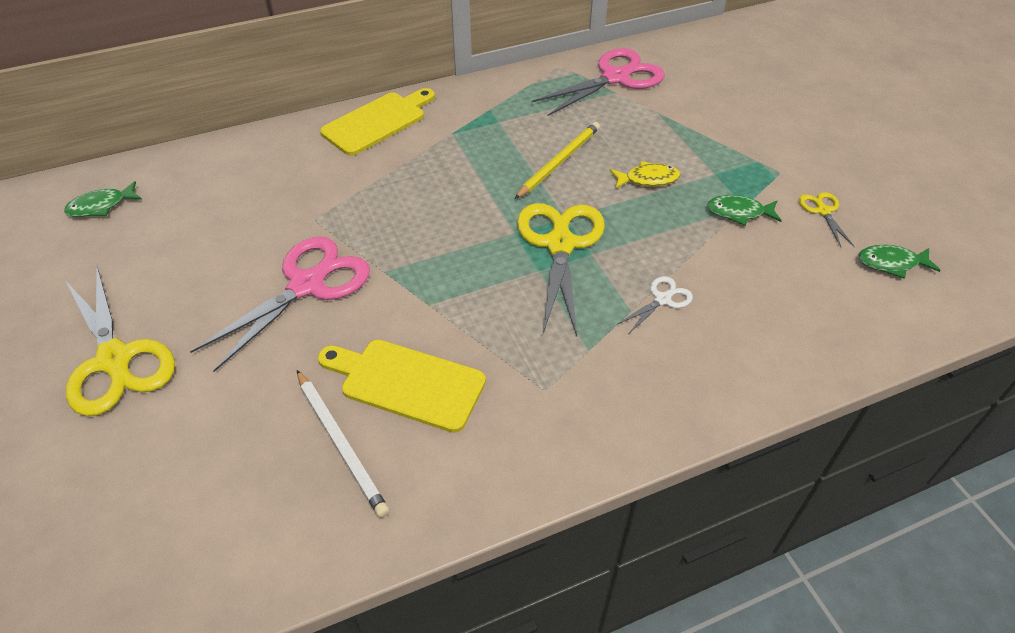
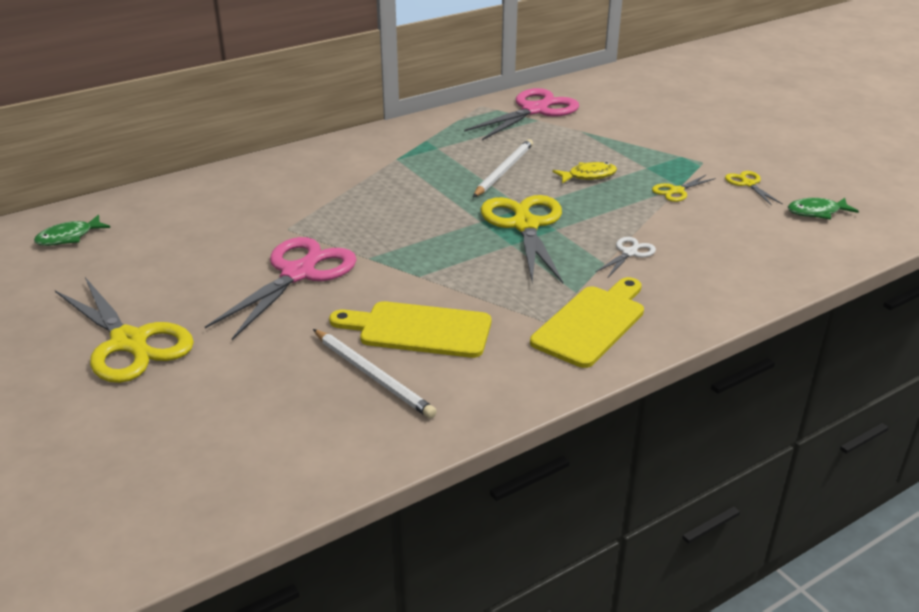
camera: 10 degrees left, 15 degrees down
(377, 122) = (322, 156): yellow cutting board -> yellow cutting board (591, 323)
(559, 162) = (504, 170): yellow pencil -> white pencil
(739, 212) = (676, 191): green fish -> yellow scissors

